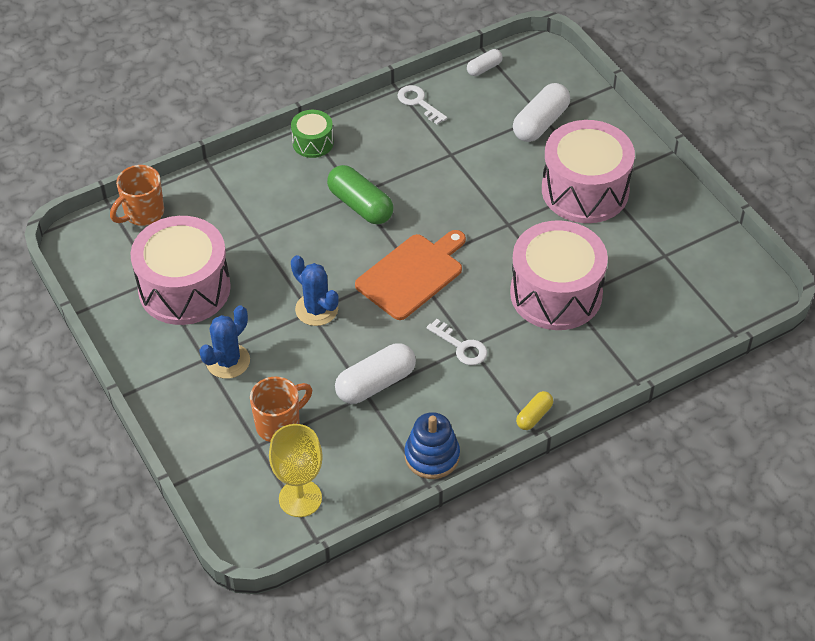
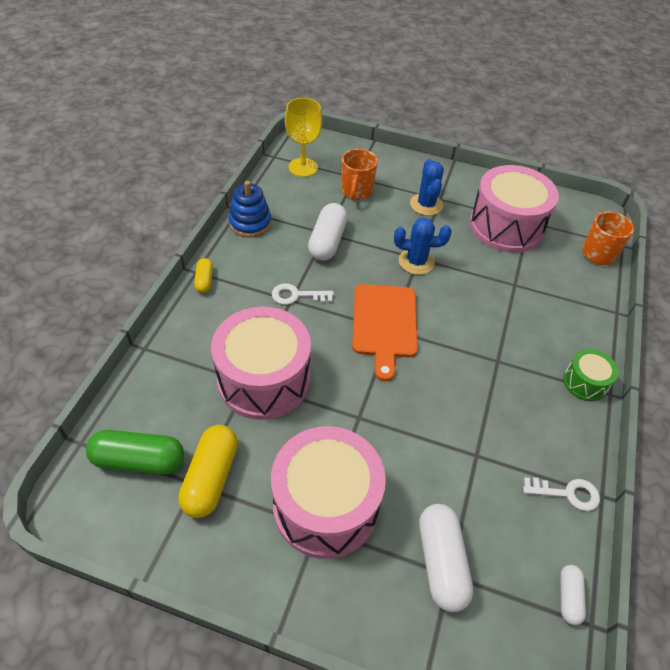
camera: 135 degrees right, 0 degrees up
(360, 205) = (483, 353): green capsule -> green capsule (139, 460)
(651, 252) = (211, 478): none -> yellow capsule

